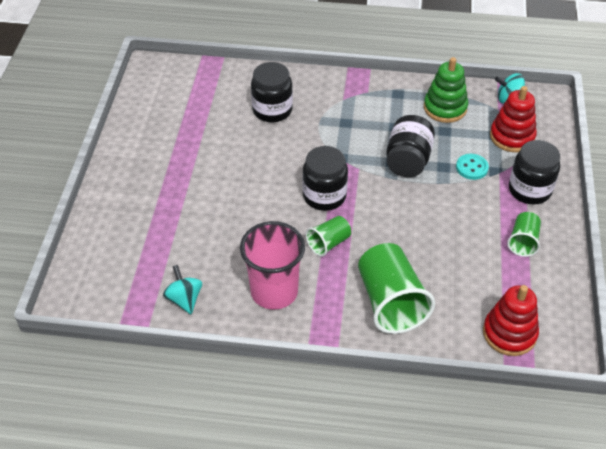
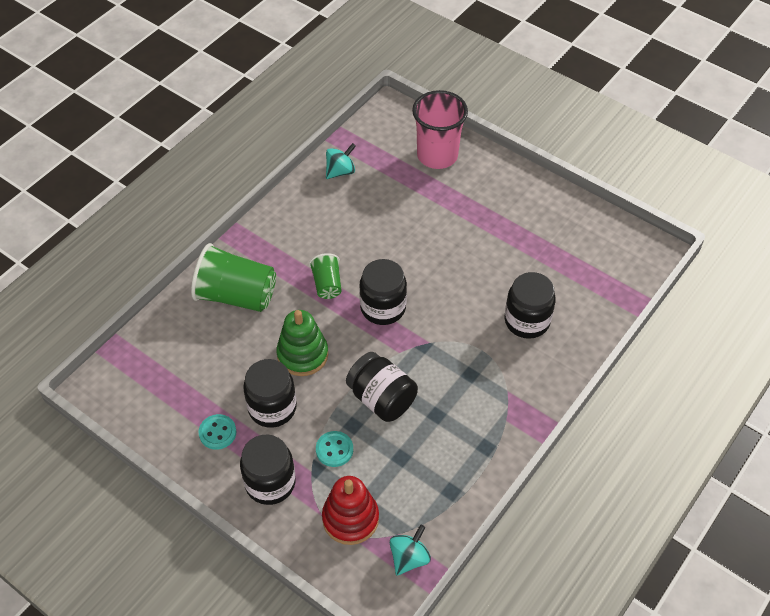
camera: 120 degrees right, 5 degrees up
(184, 299) = (340, 171): turquoise spinning top -> turquoise spinning top turned 45 degrees counterclockwise
(274, 291) = (306, 226): pink cup -> pink cup (437, 155)
(445, 108) = (435, 480): green stacking toy -> green stacking toy (302, 355)
(472, 219) = (272, 408): none -> black jar
(509, 333) = (143, 359): red stacking toy -> none
(523, 242) = (217, 433): green cup -> turquoise button

